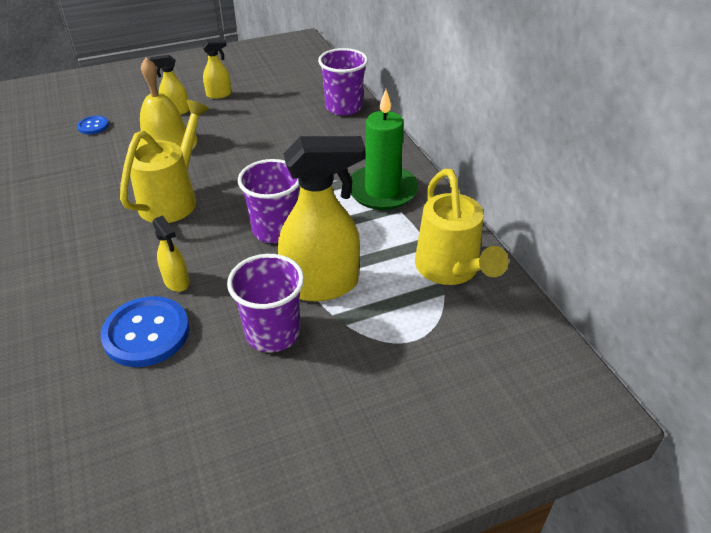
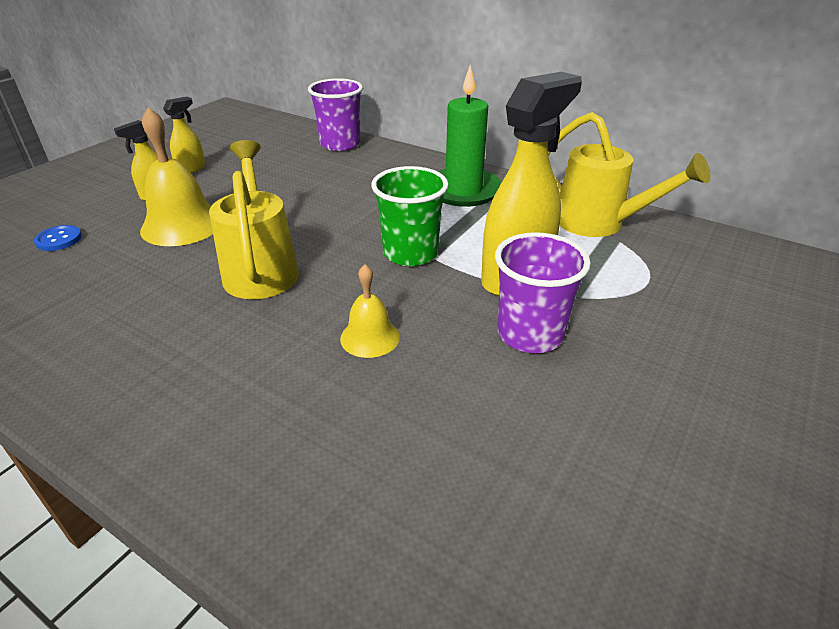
camera: 35 degrees left, 5 degrees down
(146, 333) = (403, 399): blue button -> none
(176, 282) = (370, 337): yellow spray bottle -> yellow bell
(275, 230) = (410, 253): purple cup -> green cup

